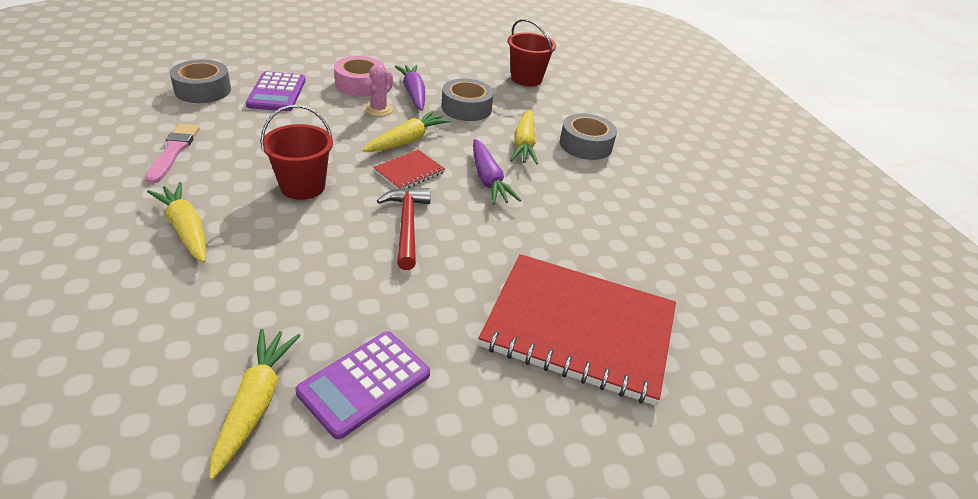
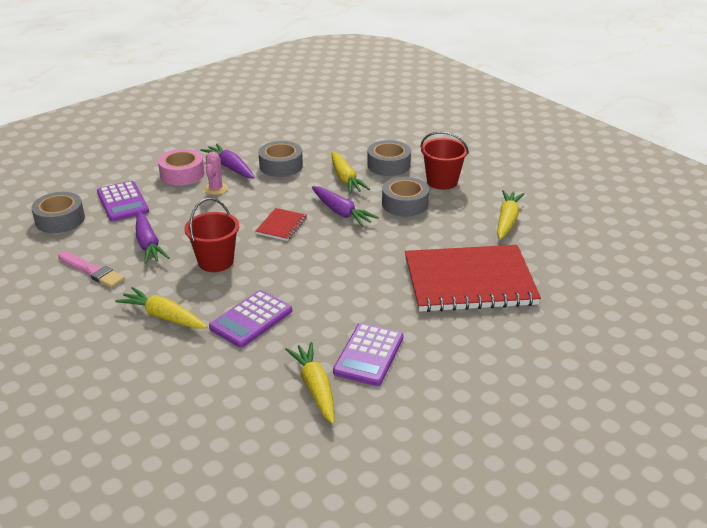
camera: 20 degrees left, 5 degrees down
(174, 151) = (92, 271): pink brush -> pink brush turned 150 degrees clockwise
(255, 143) = (148, 244): none -> purple carrot
(272, 271) = (251, 319): none -> purple calculator
(406, 225) = (312, 261): red hammer -> none
(407, 140) = (259, 204): yellow carrot -> yellow carrot (507, 220)
(526, 79) = (306, 127): red bucket -> red bucket (442, 181)
(570, 195) = (405, 204): none -> grey tape

